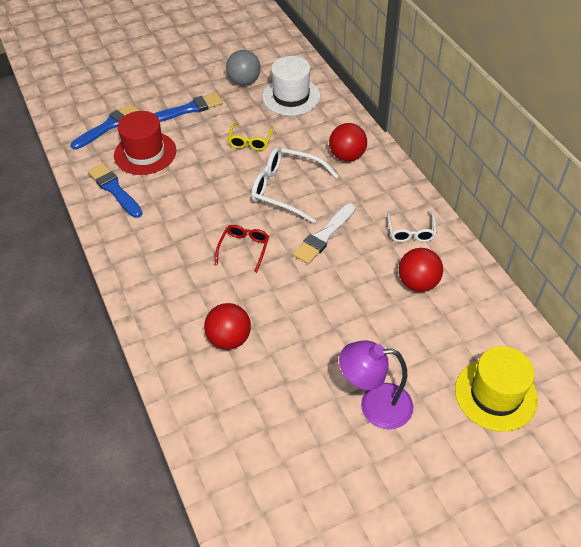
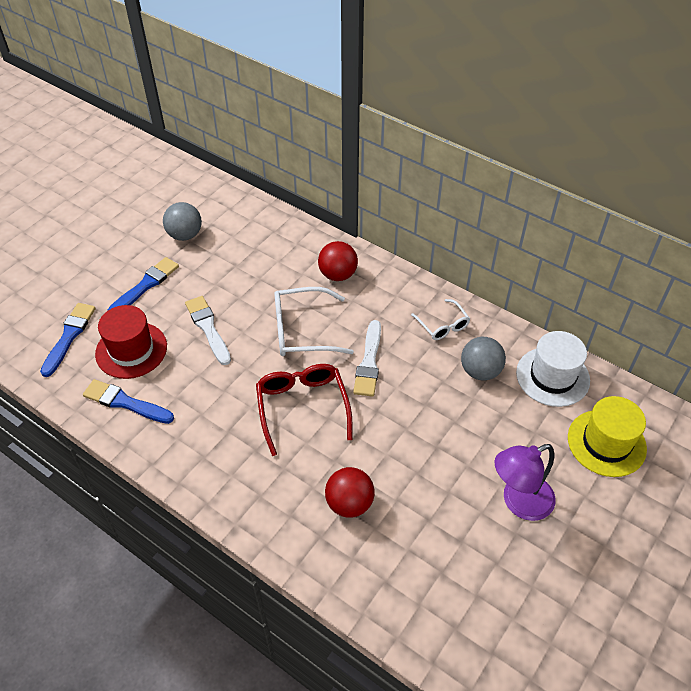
camera: 30 degrees left, 0 degrees up
(213, 159) = (208, 328): none -> white brush
(244, 249) = (302, 408): red glasses -> red glasses, size x1.71
(250, 141) = (234, 295): yellow glasses -> none
(291, 97) = (243, 234): white hat -> white hat (552, 376)
(418, 283) = (480, 371): red ball -> grey ball

